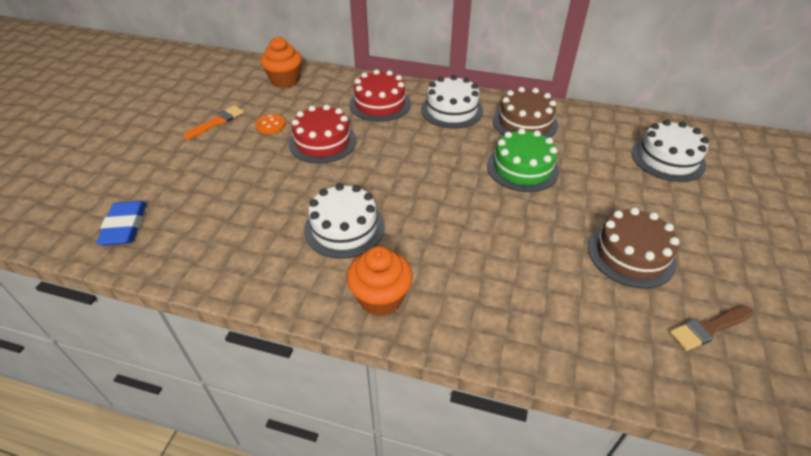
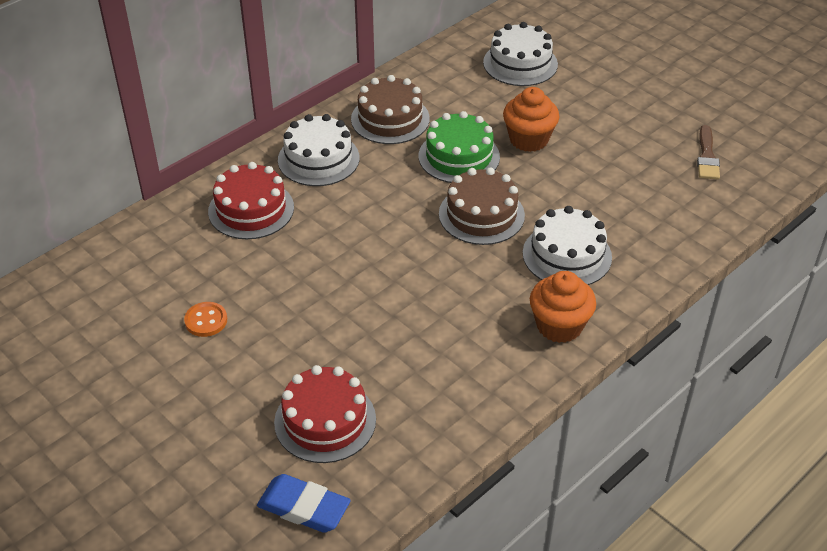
camera: 60 degrees left, 0 degrees up
(217, 122) = (148, 371): orange brush -> none
(285, 80) = (108, 275): orange cupcake -> orange cupcake (528, 139)
(322, 142) = (285, 285): red cake -> red cake (325, 421)
(344, 228) = (448, 318): white cake -> white cake (567, 255)
(631, 254) = (613, 152): brown cake -> brown cake (481, 214)

